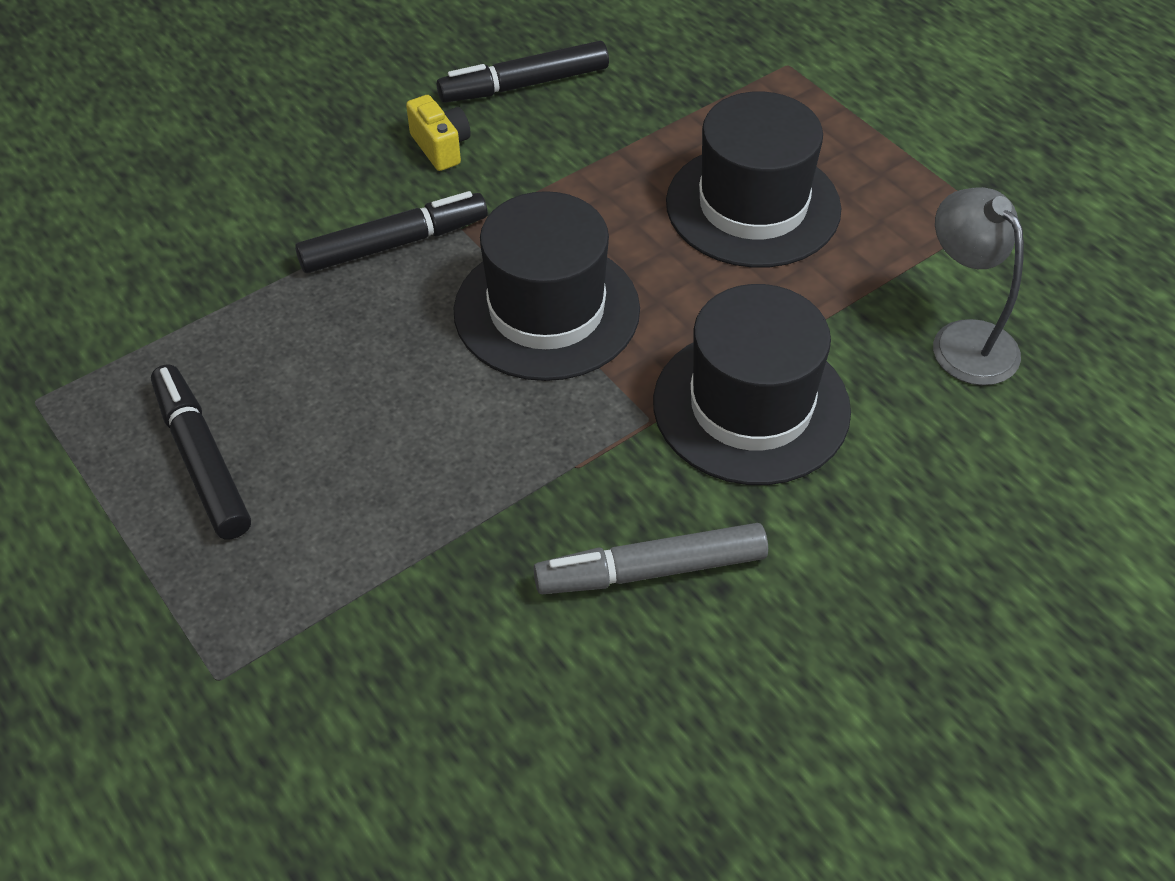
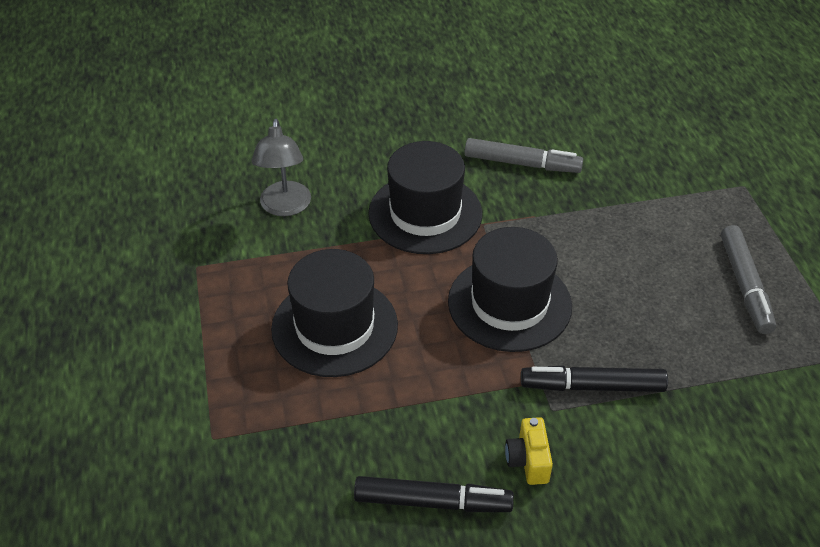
camera: 155 degrees left, 5 degrees down
(202, 460) = (745, 285): black marker -> grey marker

